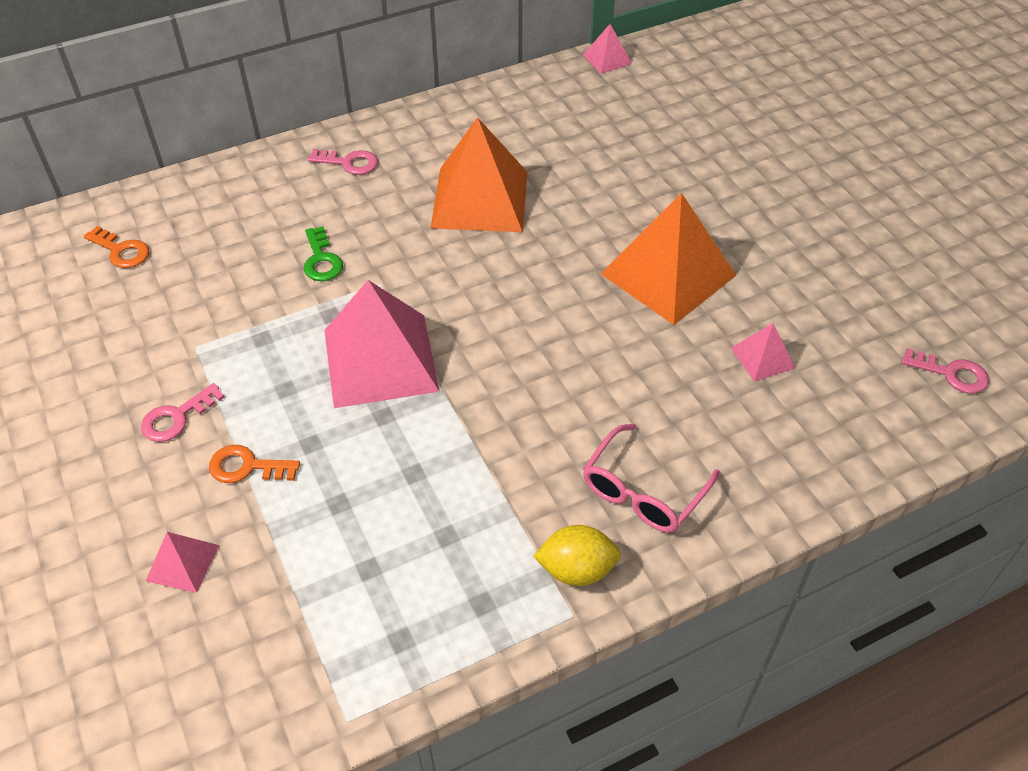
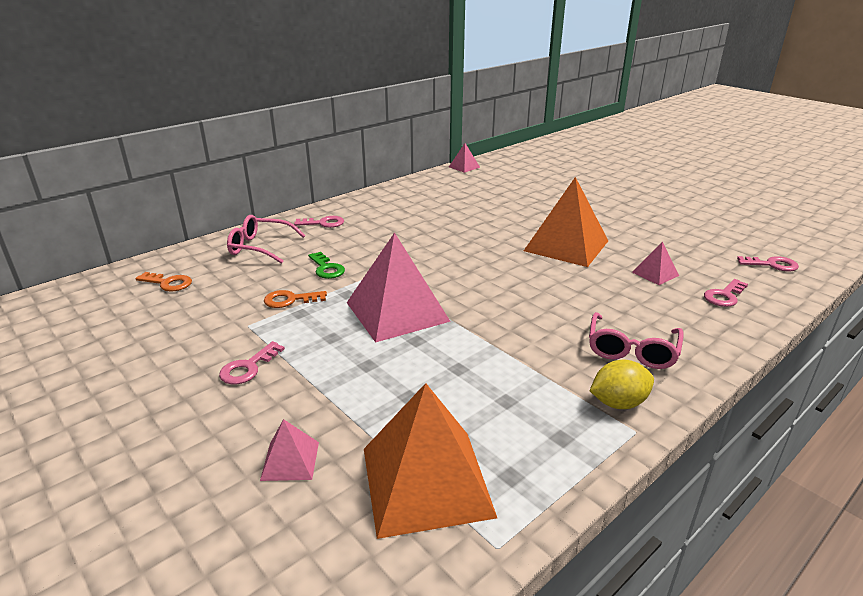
camera: 15 degrees left, 20 degrees down
(247, 467) = (321, 387): orange key -> orange key (290, 300)
(250, 200) = (260, 247): none -> pink glasses
(480, 199) = (422, 229): orange pyramid -> orange pyramid (426, 481)
(833, 421) = (724, 296): none -> pink key

